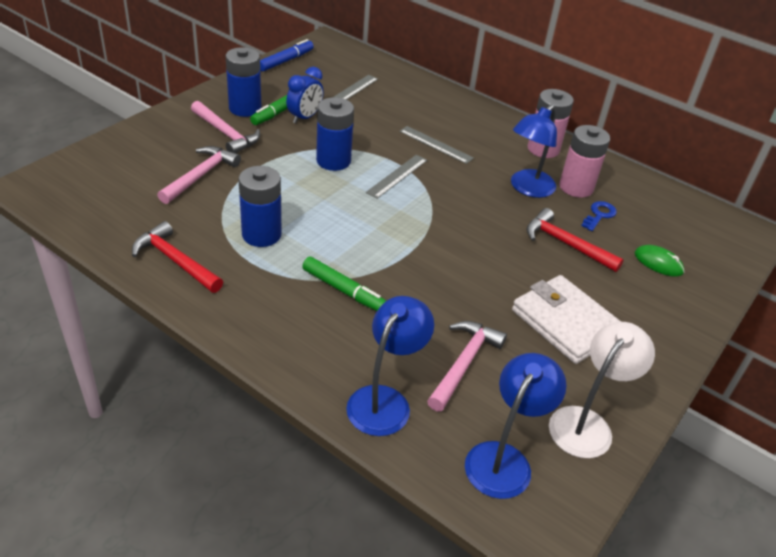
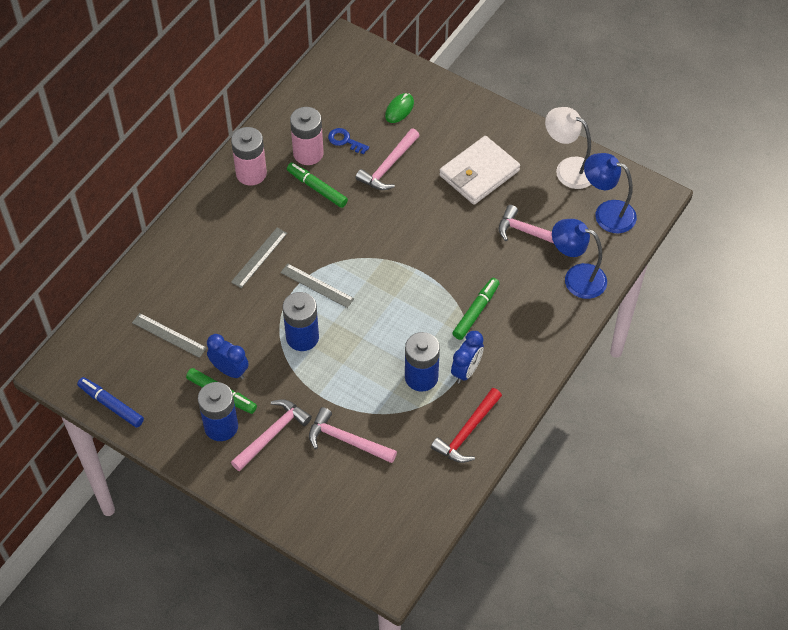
camera: 90 degrees left, 15 degrees up
(260, 271) = (466, 371): none -> blue clock
(527, 188) = (317, 188): blue lamp -> green marker
(566, 244) = (388, 166): red hammer -> pink hammer

